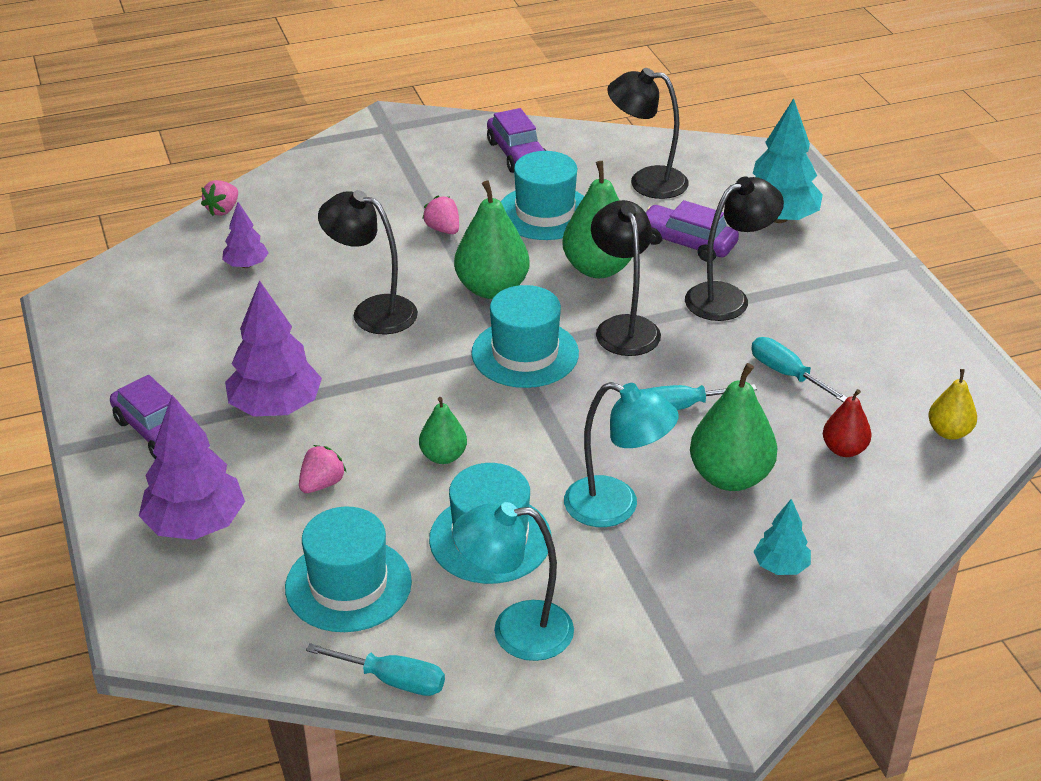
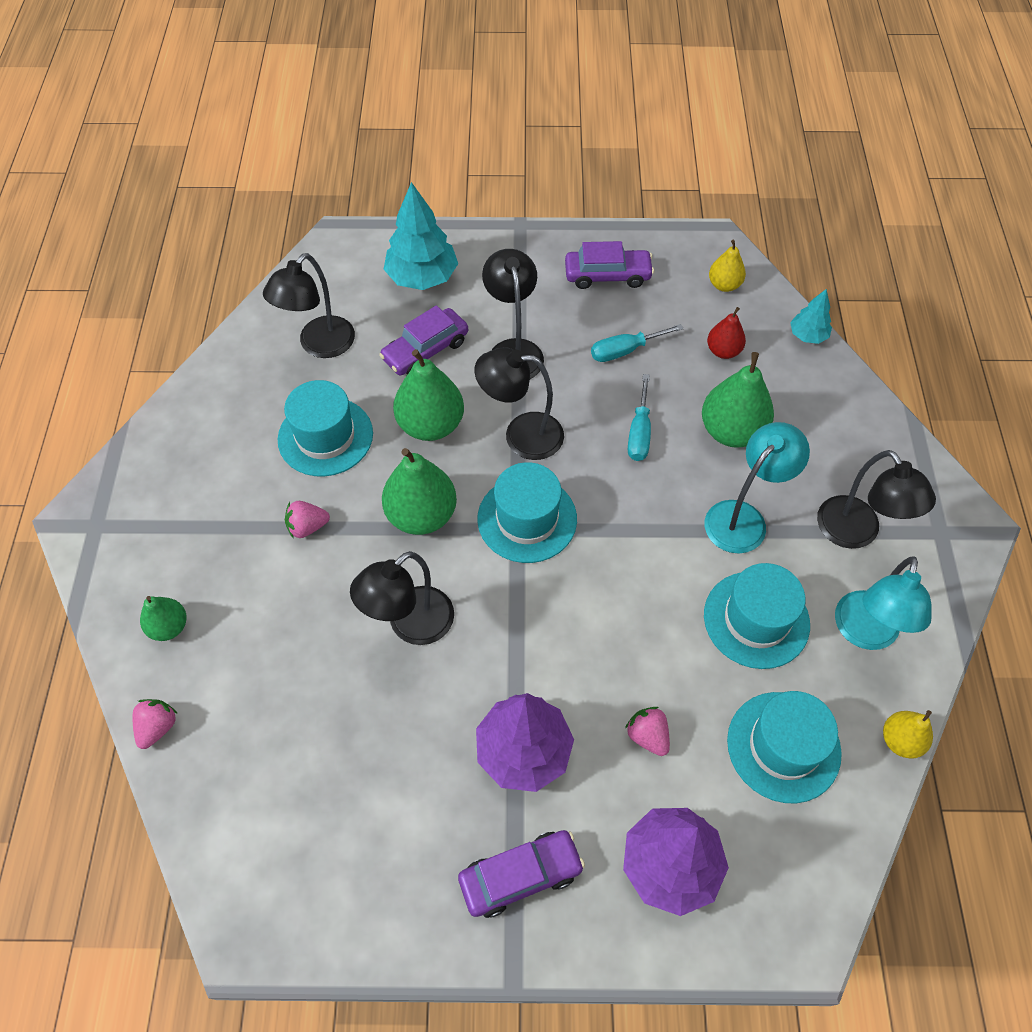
camera: 70 degrees left, 20 degrees up
(223, 210) = (158, 727): pink strawberry -> pink strawberry turned 120 degrees counterclockwise
(246, 265) = (275, 725): purple tree -> none
(393, 680) = (900, 740): turquoise screwdriver -> yellow pear
(443, 456) = (642, 624): green pear -> green pear (169, 627)
(517, 154) = (216, 427): purple car -> purple car (607, 275)
(649, 605) = (855, 533): none -> black lamp
(781, 566) = (835, 437): turquoise tree -> turquoise tree (807, 335)

